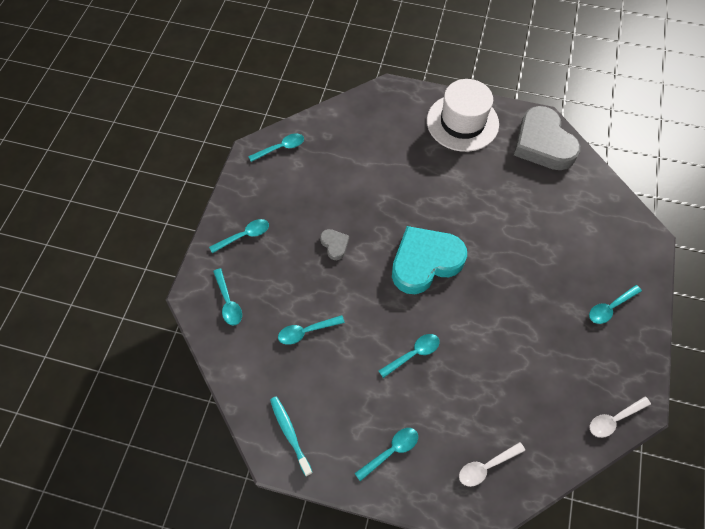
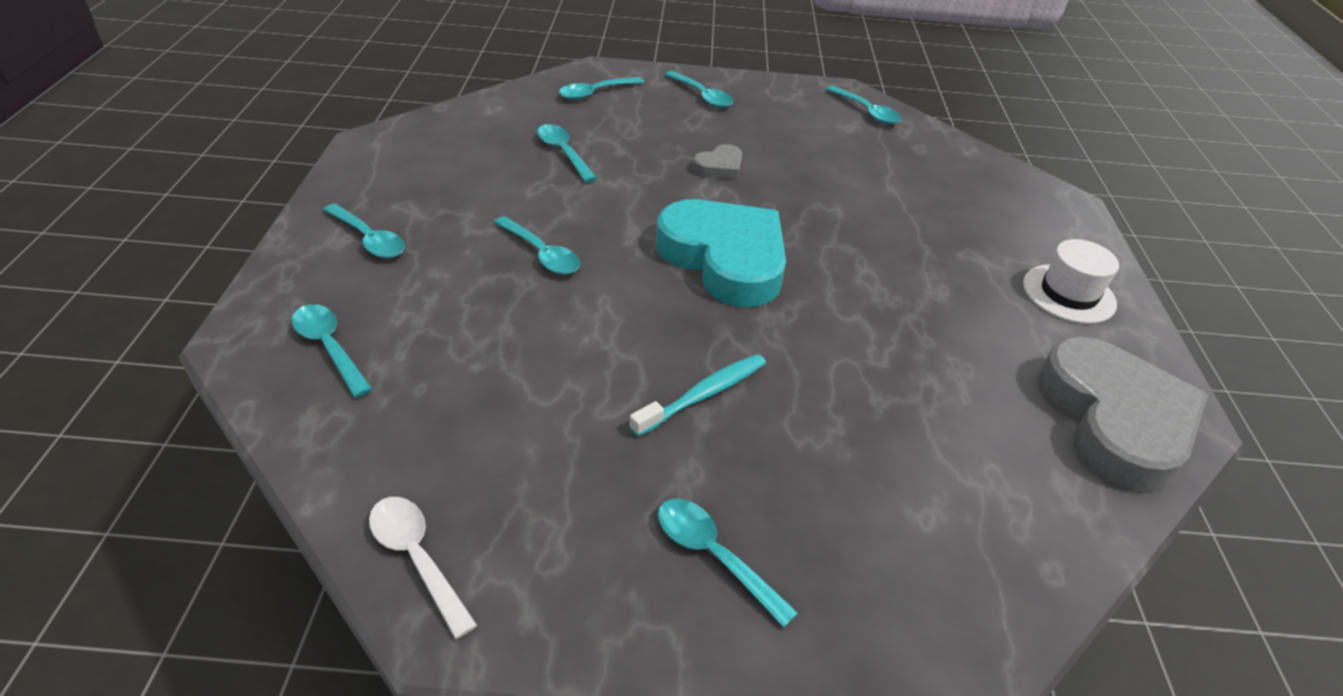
camera: 75 degrees right, 20 degrees down
(290, 433) = (403, 151): turquoise toothbrush -> turquoise toothbrush (703, 395)
(462, 122) = (1068, 294): white hat -> white hat, size x0.59
(486, 466) = (329, 347): white spoon -> turquoise spoon
(543, 143) = (1113, 421): grey heart -> grey heart turned 120 degrees clockwise

